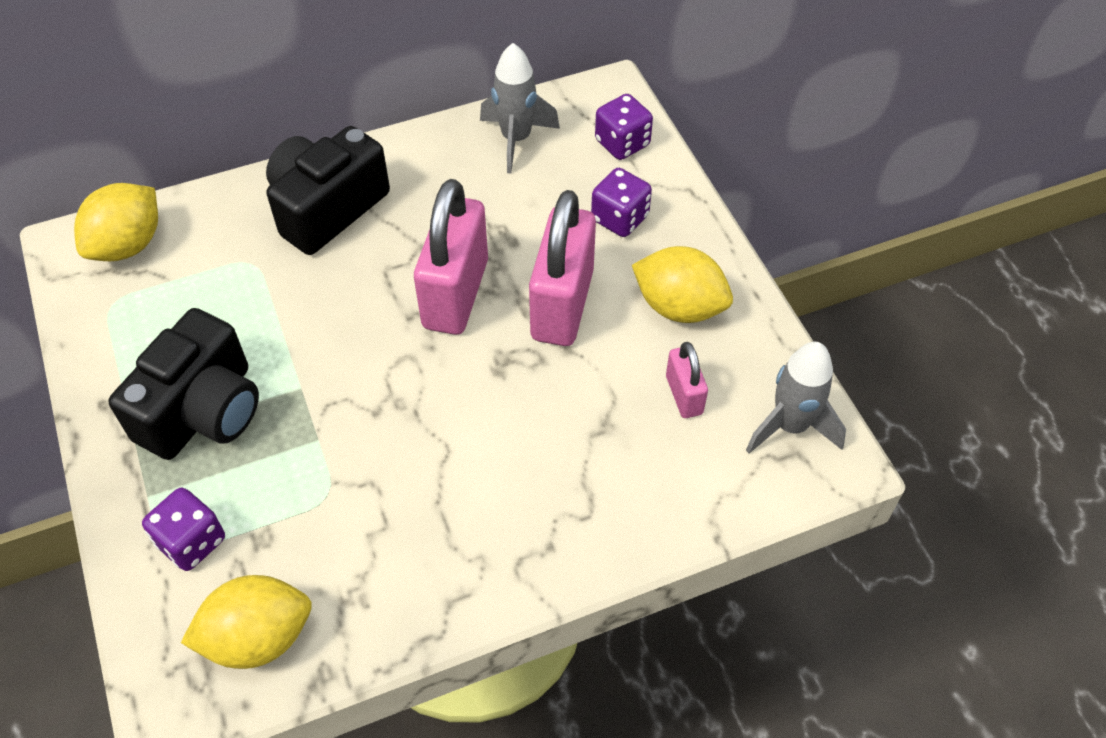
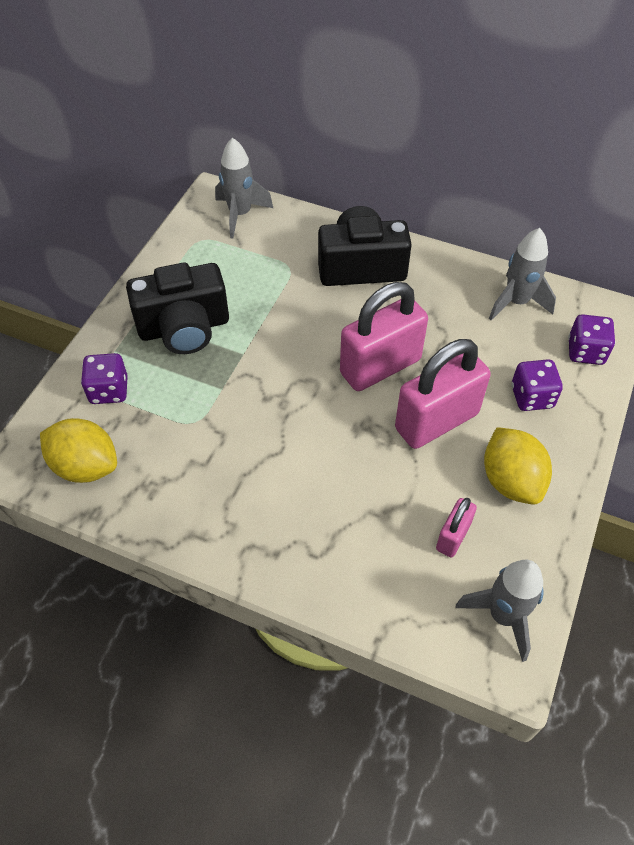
camera: 45 degrees right, 0 degrees up
(128, 245) = (240, 214): yellow lemon -> grey rocket

